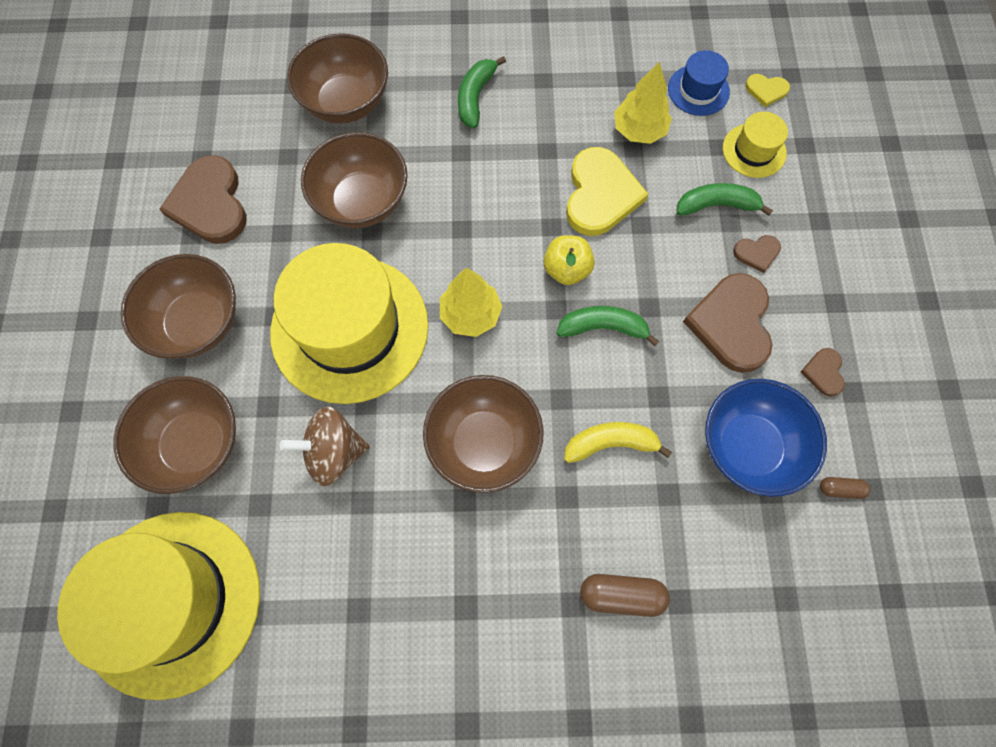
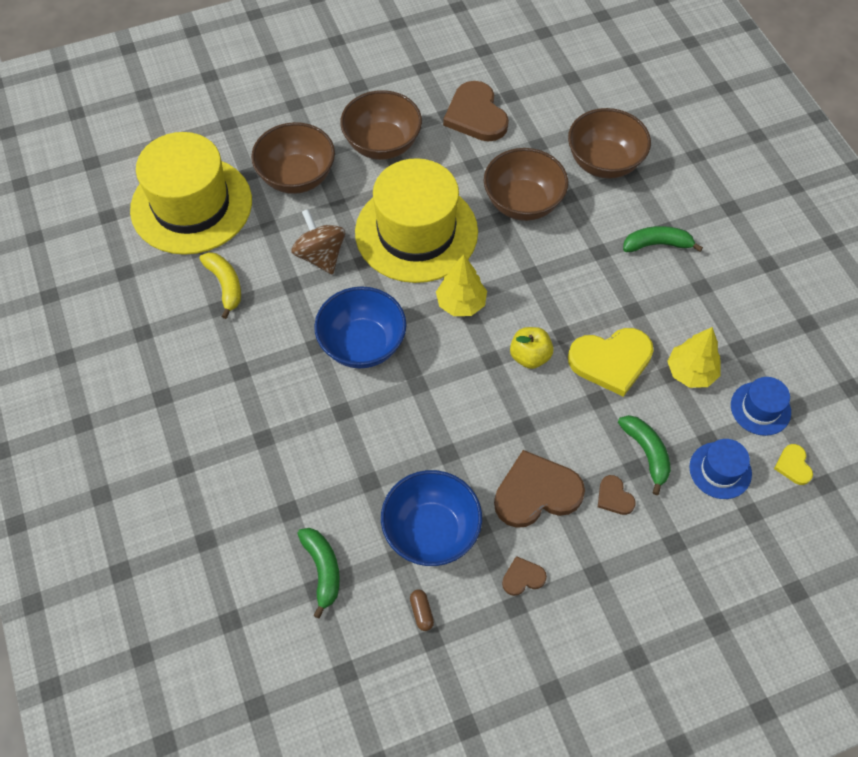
camera: 70 degrees right, 10 degrees down
(210, 203) = (476, 115): brown heart -> brown heart turned 75 degrees counterclockwise
(484, 443) = (362, 344): brown bowl -> blue bowl
(603, 327) = (490, 397): green banana -> green banana (322, 570)
(611, 443) = (395, 429): yellow banana -> yellow banana (225, 285)
(621, 595) = (280, 469): brown capsule -> none
(754, 150) = (720, 470): yellow hat -> blue hat

